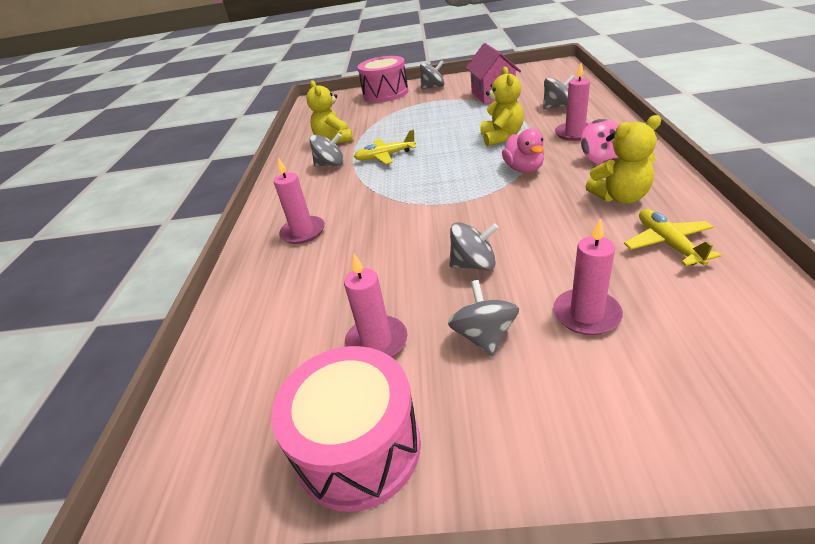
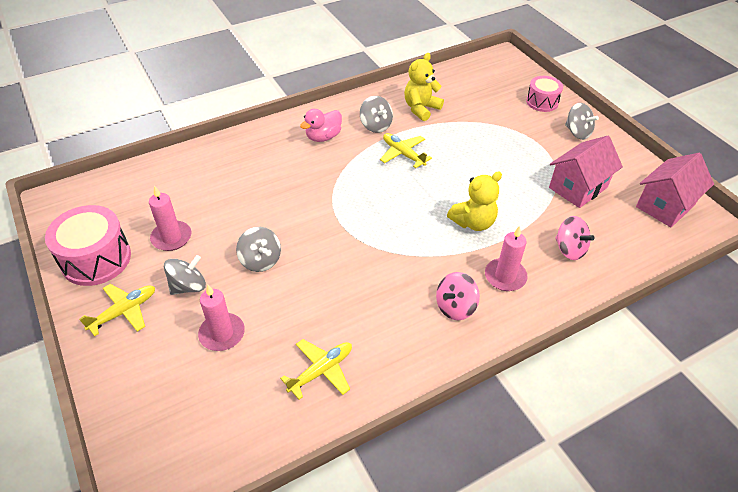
camera: 55 degrees right, 10 degrees up
(303, 232) = (273, 154): pink candle -> none
(385, 93) = (542, 102): pink drum -> pink drum, size x0.61
(501, 421) = (124, 312): none -> yellow plane
(524, 169) = (414, 254): pink duck -> pink duck (323, 137)
(533, 73) = (665, 206): none -> pink house
(557, 106) = (569, 249): grey spinning top -> pink spinning top
(620, 197) = (385, 331): yellow teddy bear -> none

